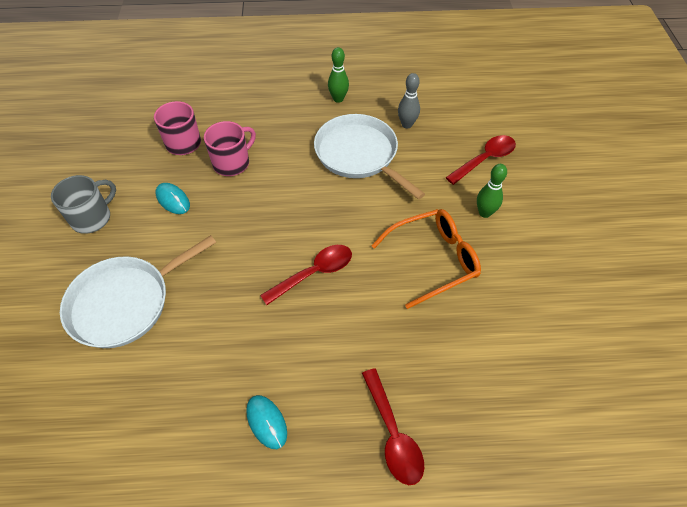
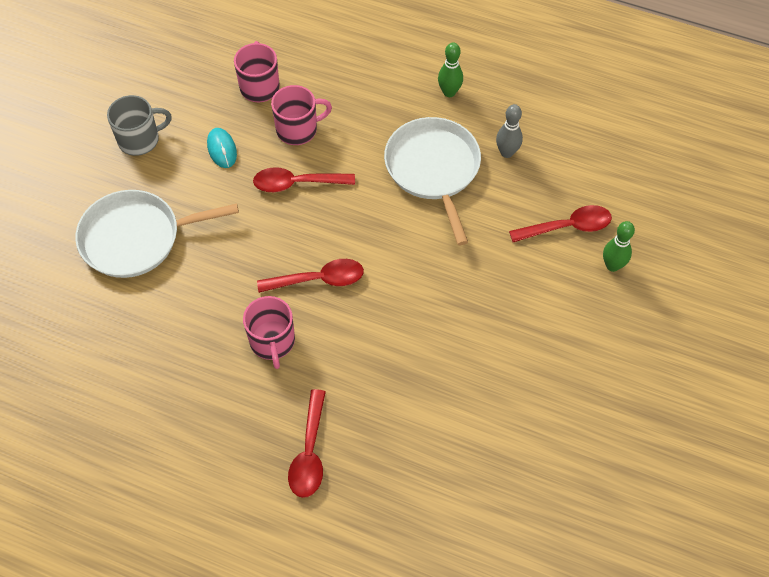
camera: 25 degrees right, 5 degrees up
(253, 203) = (297, 183): none -> red spoon
(266, 422) = (209, 395): turquoise mouse -> none
(302, 344) = (272, 342): none -> pink mug
(432, 260) = (441, 314): orange glasses -> none
(484, 213) = (526, 286): green bowling pin -> green bowling pin (612, 265)

